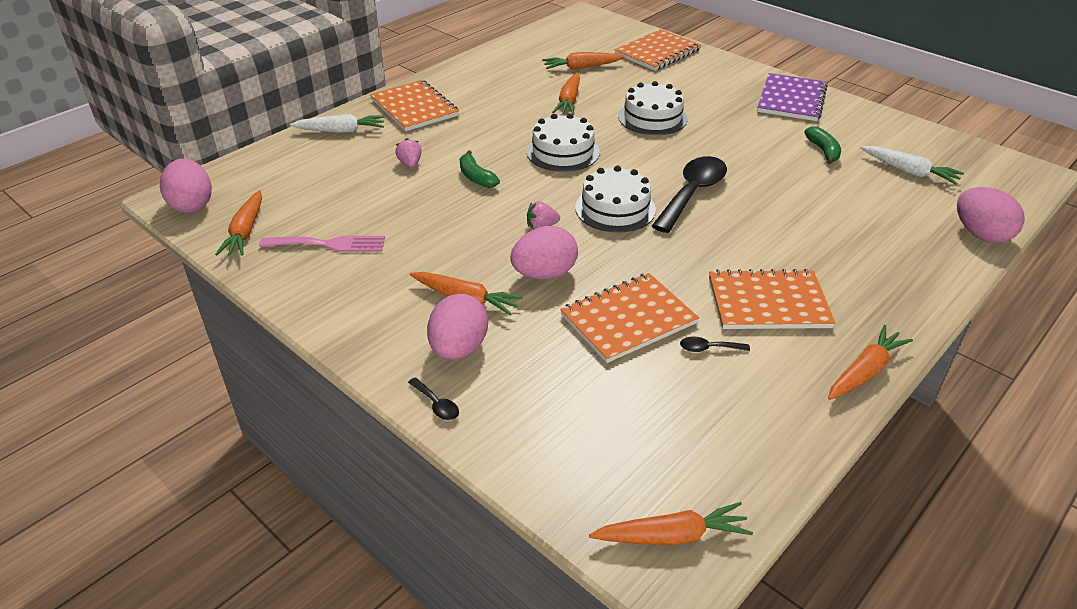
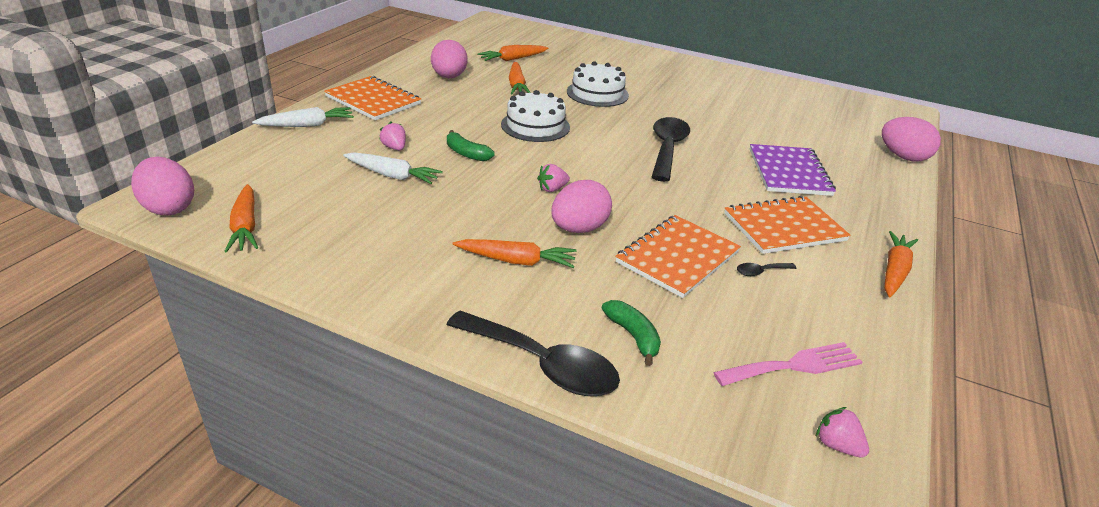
camera: 20 degrees left, 5 degrees down
(329, 244) = (347, 228): pink fork -> pink fork (794, 365)
(436, 405) = (543, 365): black spoon -> black spoon, size x2.42
(458, 348) = (535, 307): pink egg -> pink egg (449, 77)
(615, 208) = (609, 167): white cake -> none
(657, 52) = (571, 45): orange notebook -> none
(671, 536) = (837, 445): orange carrot -> pink strawberry
(791, 99) = (700, 73): purple notebook -> purple notebook (789, 172)
(823, 151) = (749, 108): green banana -> green banana (633, 336)
(909, 171) = (821, 117): white carrot -> white carrot (392, 175)

